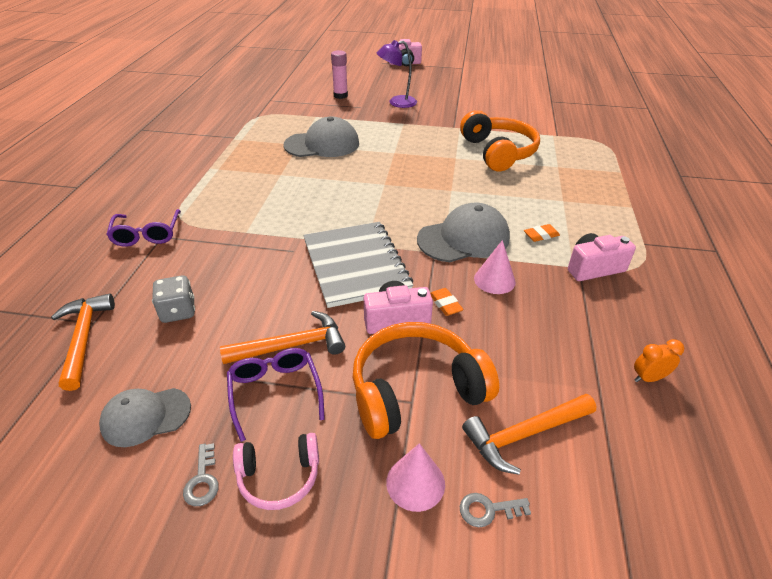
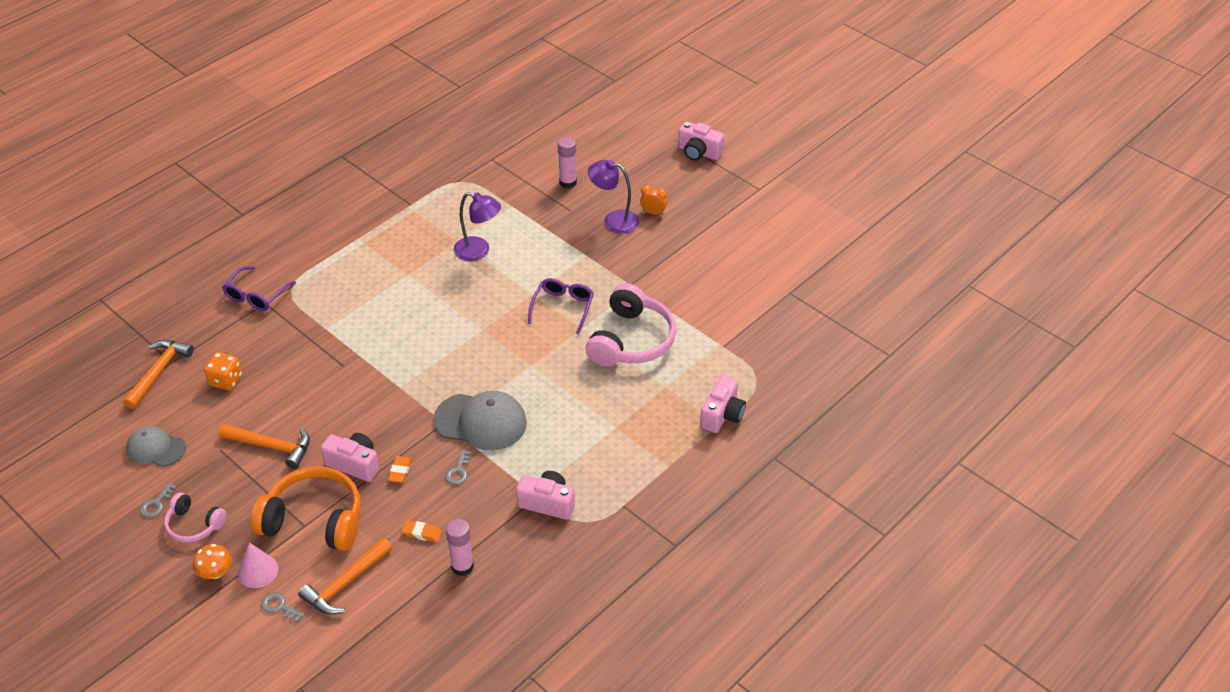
camera: 35 degrees right, 5 degrees up
(178, 311) = (226, 380): grey dice -> orange dice
(275, 392) = (234, 474): purple glasses -> purple glasses (563, 308)
(322, 144) = (478, 251): grey cap -> purple lamp
(355, 265) = (373, 403): grey notebook -> none
(365, 519) = (215, 572): none -> orange mushroom
(494, 280) = (458, 471): pink cone -> grey key
(498, 152) = (631, 340): orange headphones -> pink headphones
(525, 434) = (345, 583): orange hammer -> orange hammer turned 60 degrees counterclockwise
(541, 235) = (546, 452): orange eraser -> orange eraser (422, 533)
(603, 352) = (462, 566): none -> pink glue stick
(615, 167) = (722, 415): none -> pink camera
(648, 378) = (467, 599): orange clock -> orange clock (653, 212)

